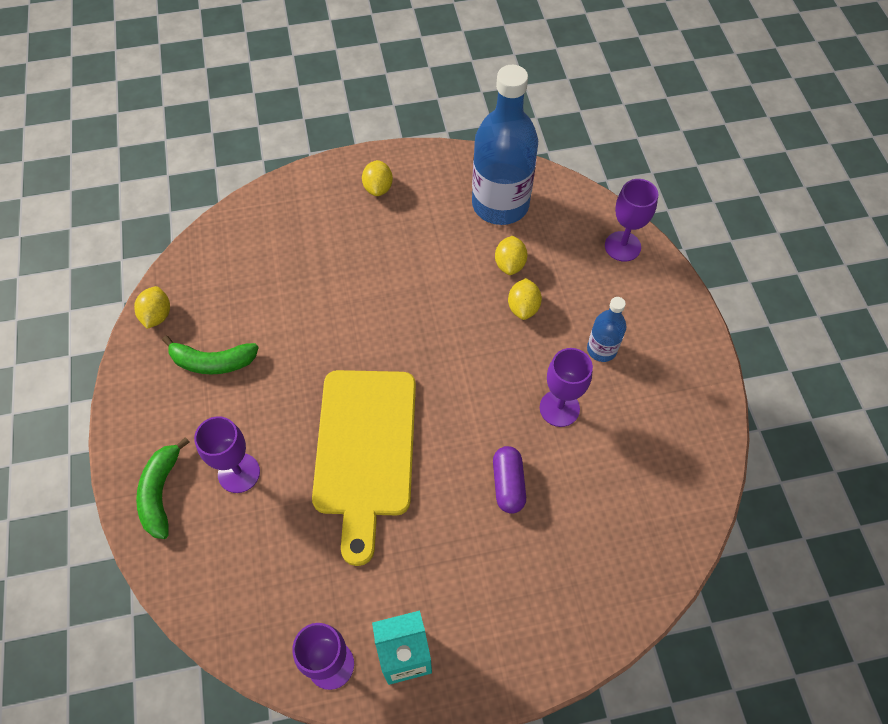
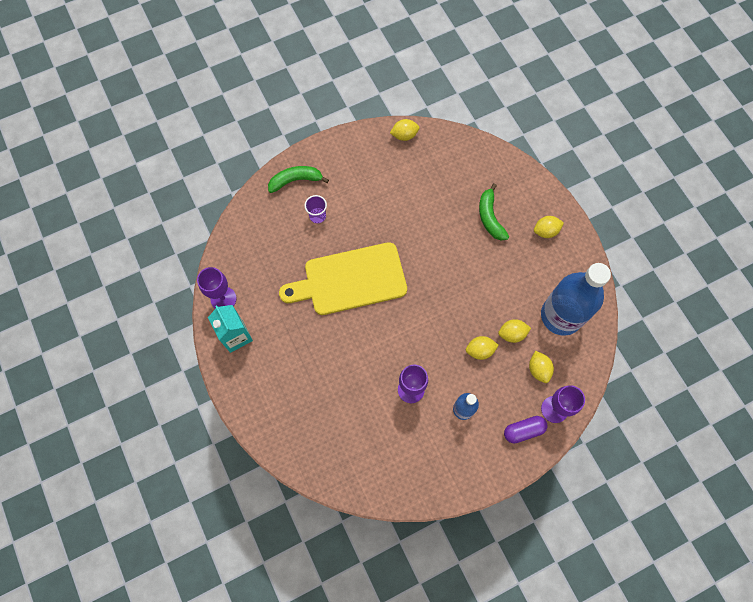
camera: 75 degrees right, 10 degrees up
(213, 362) = (382, 177): green banana -> green banana (490, 217)
(239, 473) = (317, 216): purple goblet -> purple cup
(508, 484) = (350, 369): purple capsule -> purple capsule (523, 430)
(566, 248) = (538, 369): none -> yellow lemon

